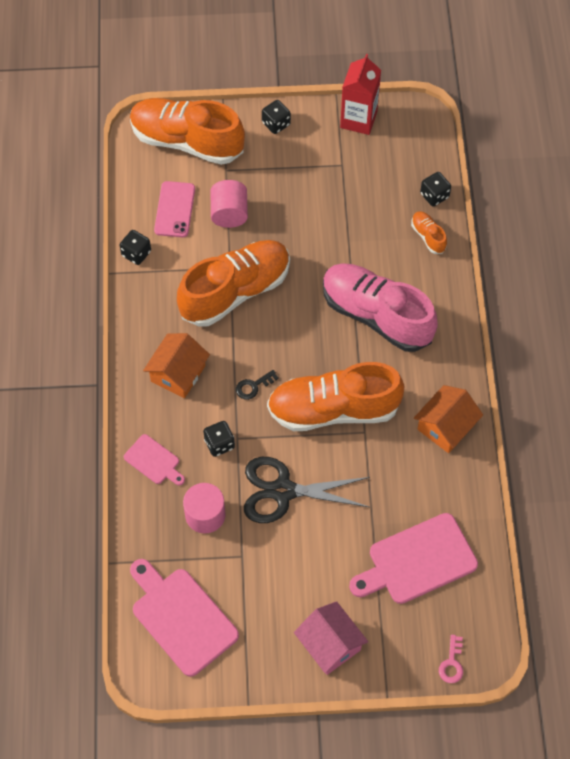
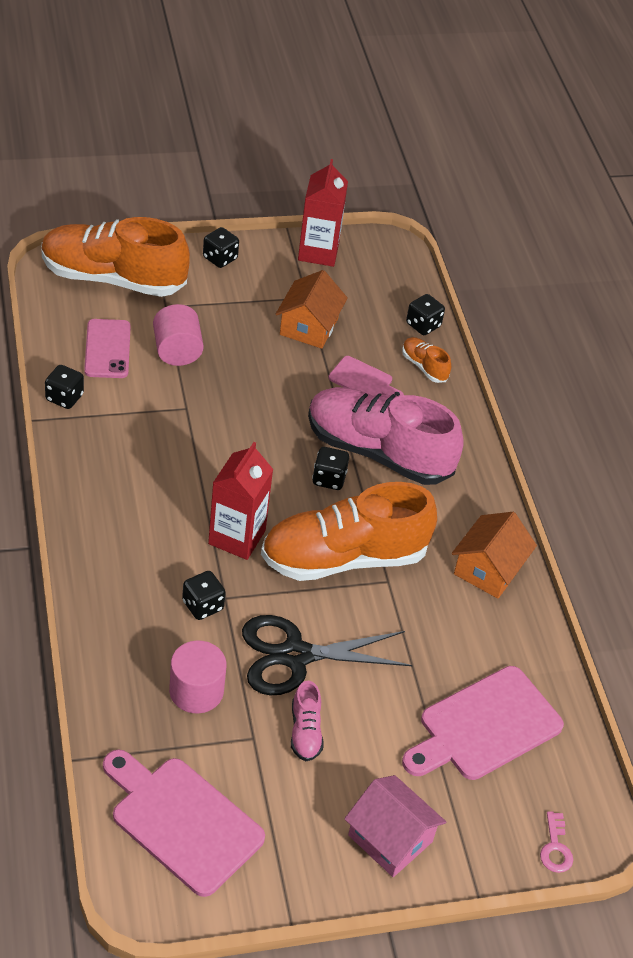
camera: 15 degrees left, 15 degrees down
(154, 461) = (118, 631): pink cutting board -> pink cutting board (363, 380)
(178, 373) = (136, 527): orange house -> orange house (309, 326)
(235, 291) = (197, 433): orange shoe -> none
(253, 386) = (237, 537): black key -> red carton
(281, 554) = (305, 731): none -> pink shoe
(333, 338) = (329, 479): none -> black dice

